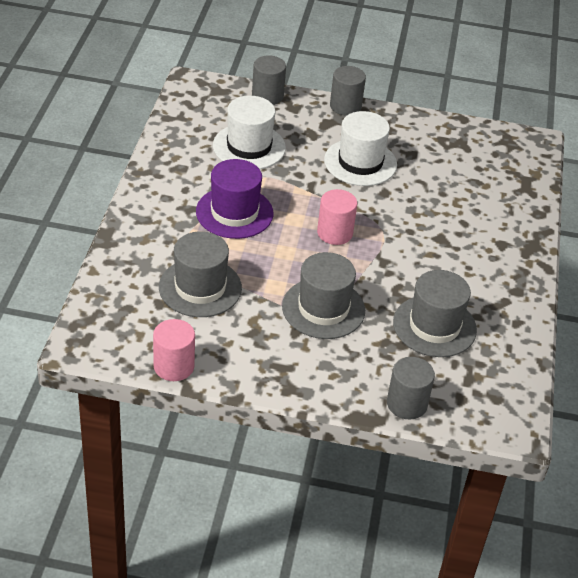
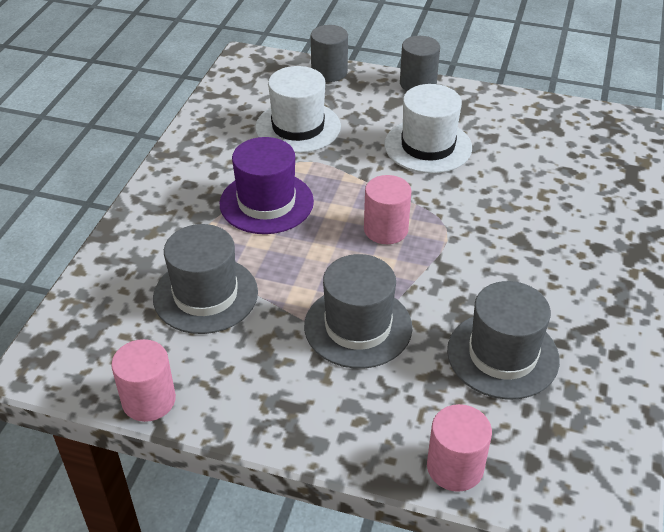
camera: 10 degrees right, 0 degrees up
(407, 404) = (455, 467): grey cylinder -> pink cylinder

